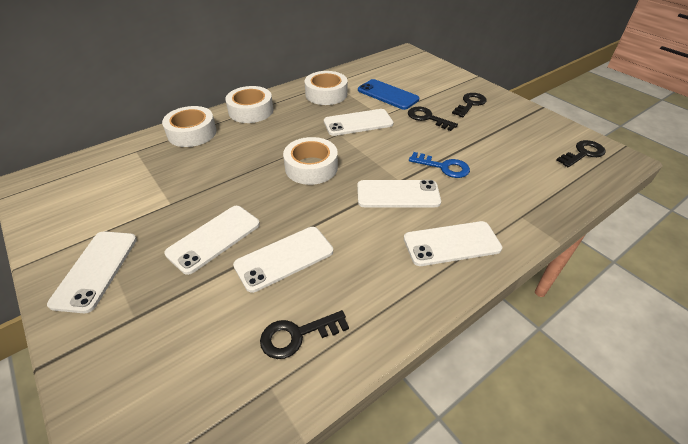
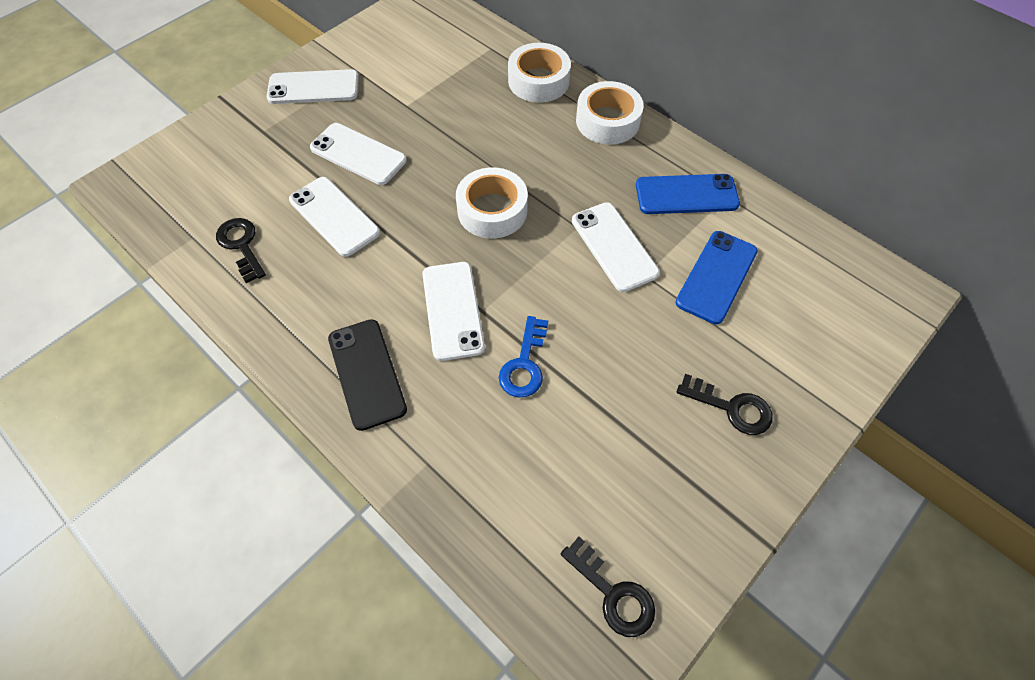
camera: 80 degrees right, 15 degrees up
(326, 94) = (686, 195): white tape -> blue phone
(427, 118) = (658, 339): black key -> none
(451, 243) = (367, 373): white phone -> black phone

